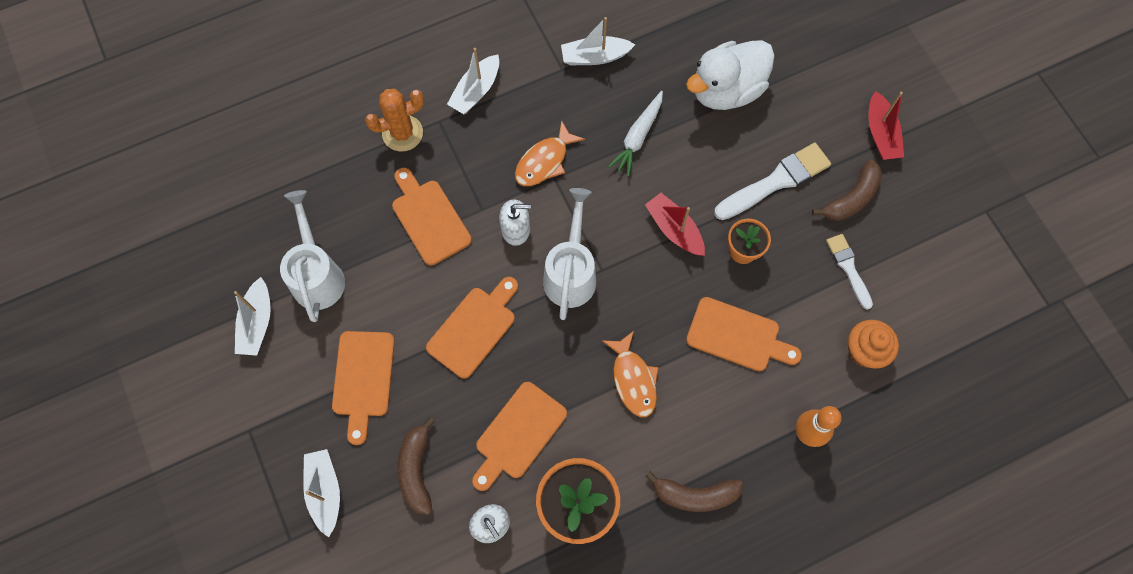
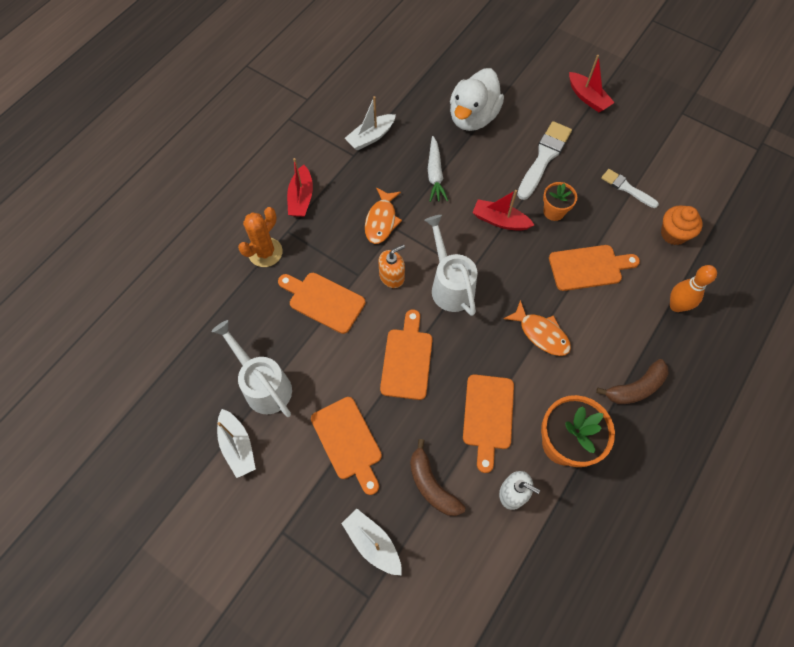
camera: 30 degrees left, 5 degrees down
(476, 91) = (301, 198): white boat -> red boat
(516, 230) = (392, 276): white soap dispenser -> orange soap dispenser
(851, 198) = (598, 145): brown banana -> none

